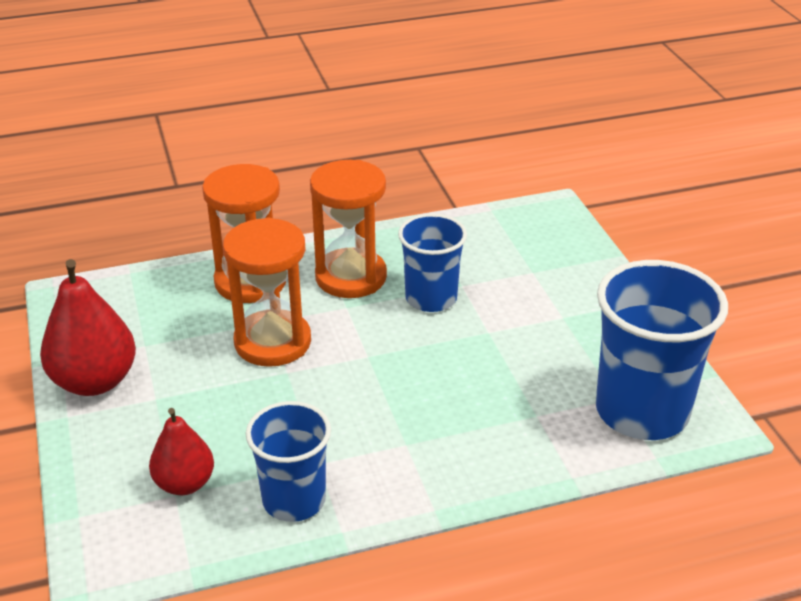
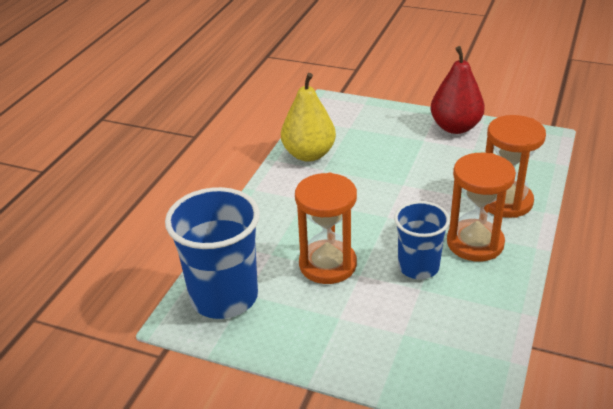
camera: 130 degrees right, 0 degrees up
(184, 483) = (353, 131): red pear -> none
(273, 342) = (434, 188): orange hourglass -> orange hourglass (327, 264)
(294, 500) = (309, 154): blue cup -> yellow pear

